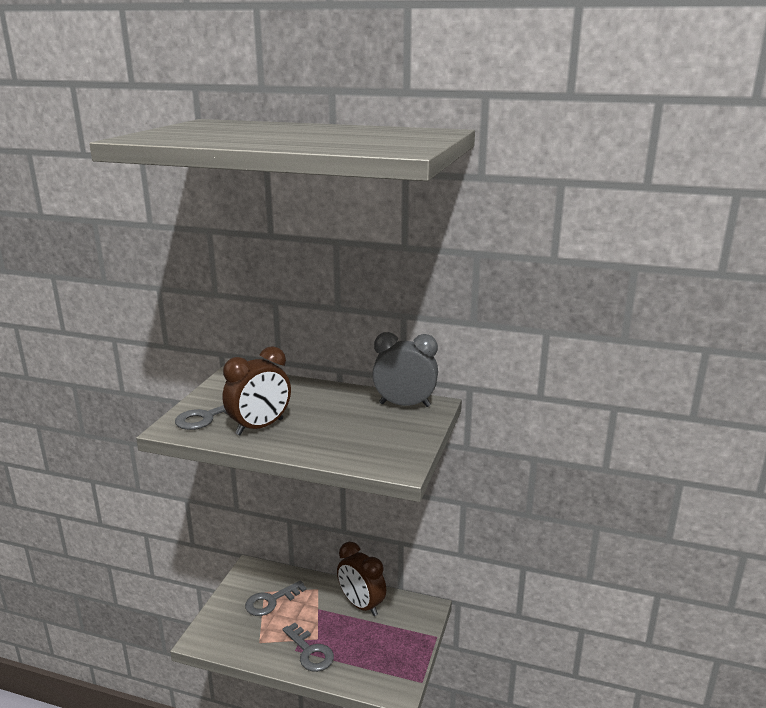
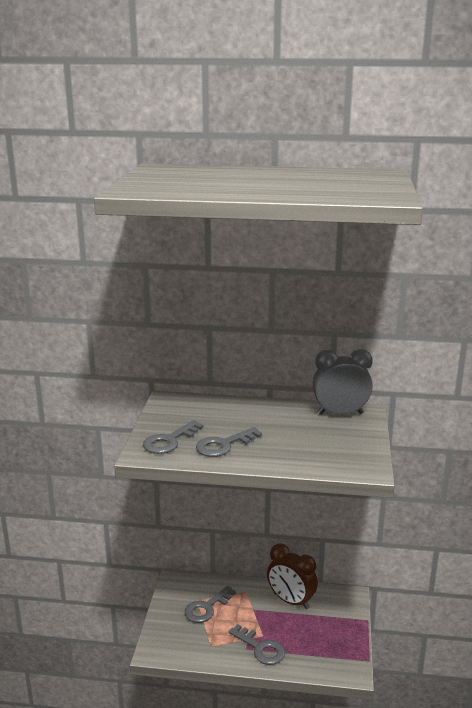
camera: 10 degrees left, 0 degrees up
(259, 427) = (224, 445): brown clock -> grey key

